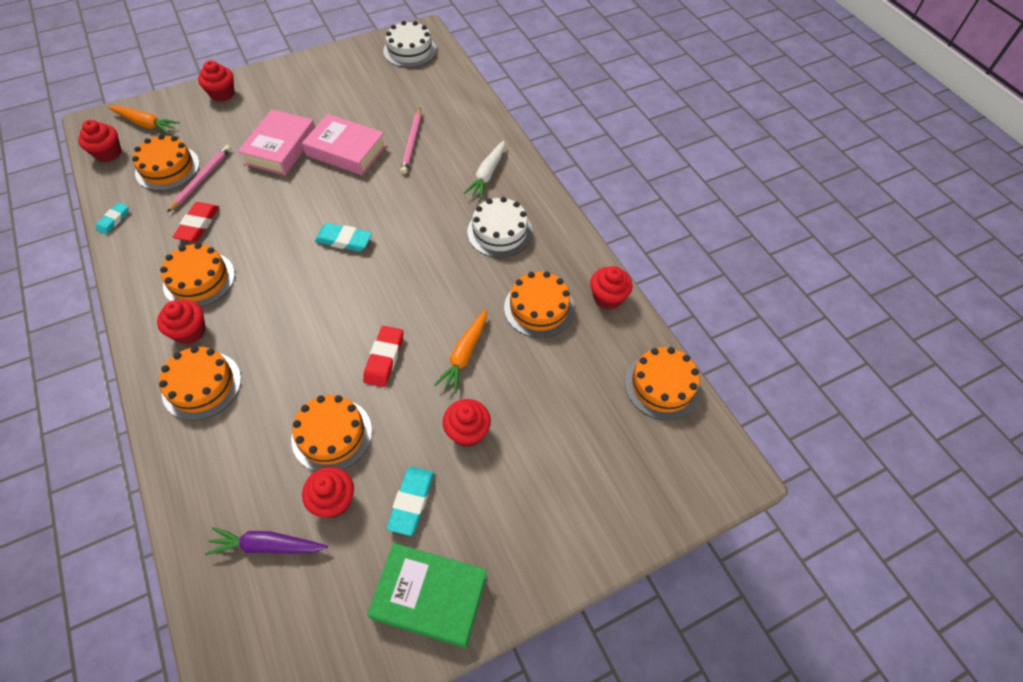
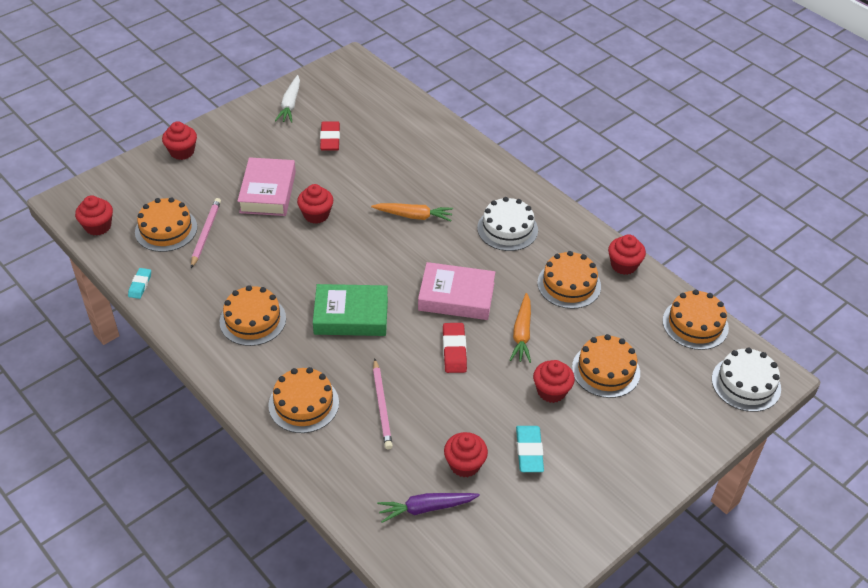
camera: 15 degrees left, 10 degrees down
(145, 124) = (120, 193): orange carrot -> orange carrot (413, 216)
(190, 332) = (268, 364): red cupcake -> red cupcake (316, 215)
(198, 224) = (225, 274): red eraser -> red eraser (330, 139)
(332, 435) = (438, 417): orange cake -> orange cake (606, 370)
(344, 240) = (370, 262): turquoise eraser -> none
(346, 150) = (332, 183): pink book -> pink book (456, 296)
(410, 50) = (347, 81): white cake -> white cake (746, 383)
(412, 142) = (391, 166): pink pencil -> pink pencil (382, 406)
(430, 596) = (575, 513): green book -> green book (351, 315)
(487, 174) = (474, 181): white carrot -> white carrot (290, 104)

